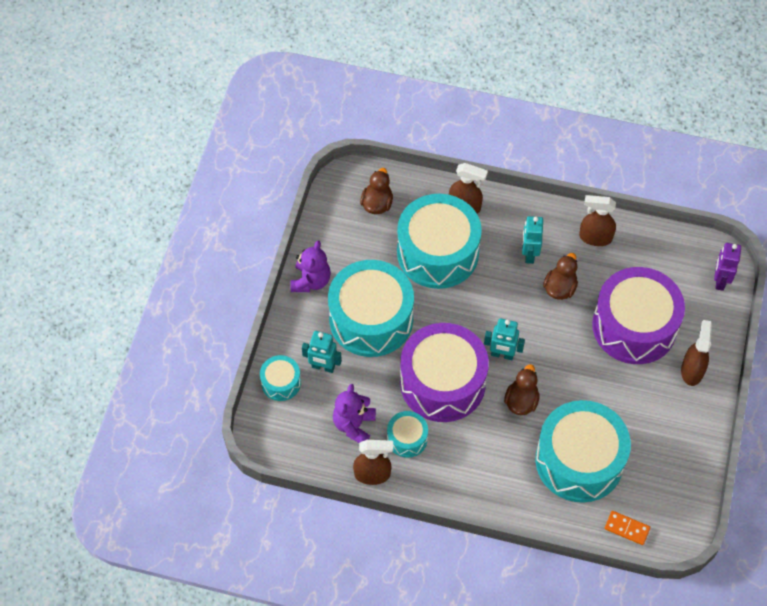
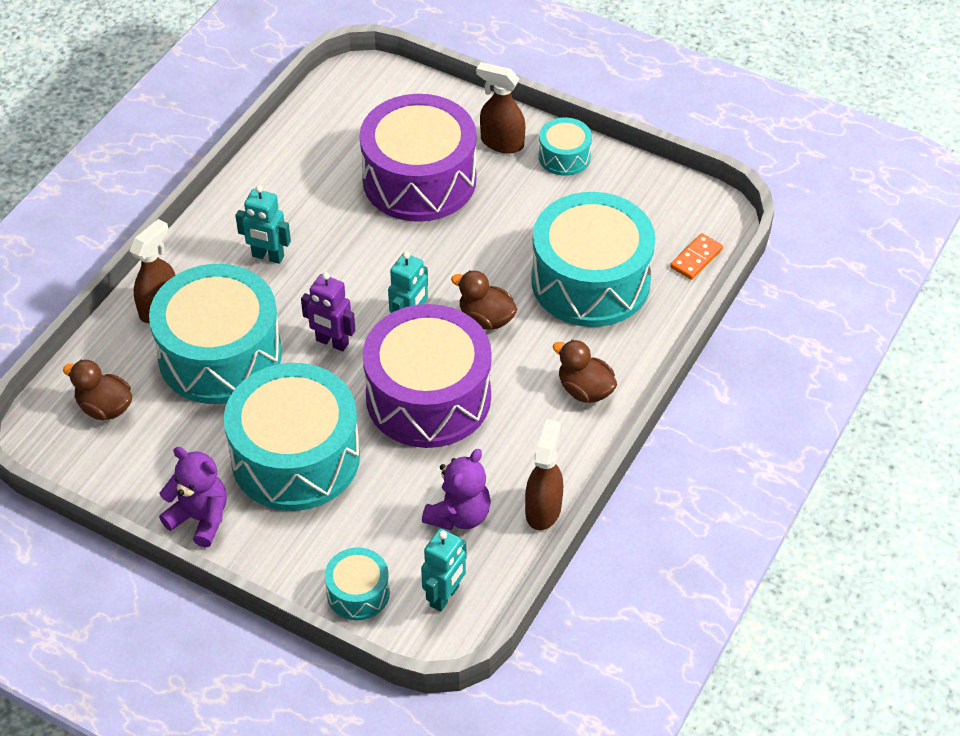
camera: 75 degrees left, 10 degrees down
(323, 367) = (351, 533): turquoise robot -> turquoise robot (445, 596)
(354, 425) = (459, 515): purple teddy bear -> purple teddy bear turned 90 degrees counterclockwise
(407, 438) = (500, 457): turquoise drum -> turquoise drum (564, 156)
(560, 288) = (333, 238): brown duck -> brown duck (585, 390)
(595, 237) = (273, 184): brown spray bottle -> none
(720, 281) = (387, 85): purple robot -> purple robot (332, 342)

